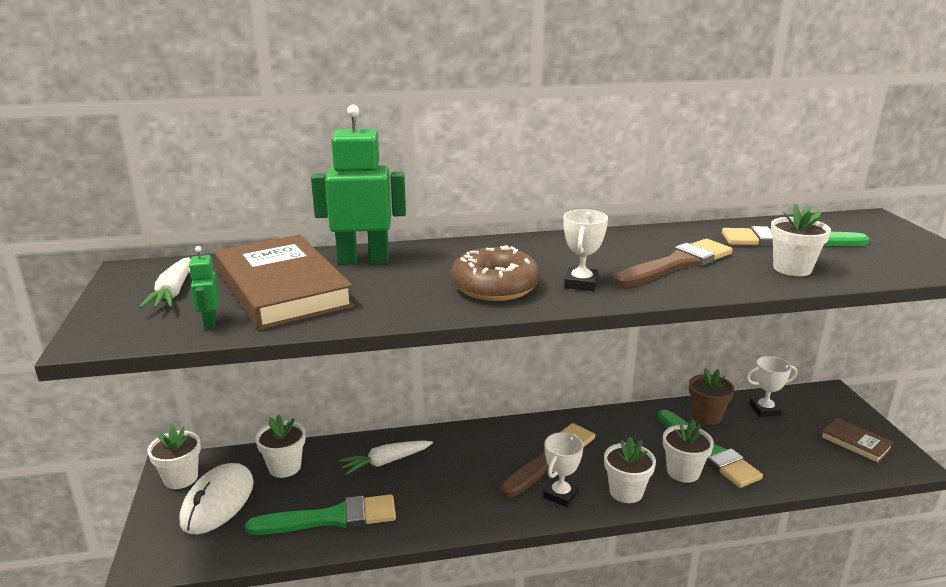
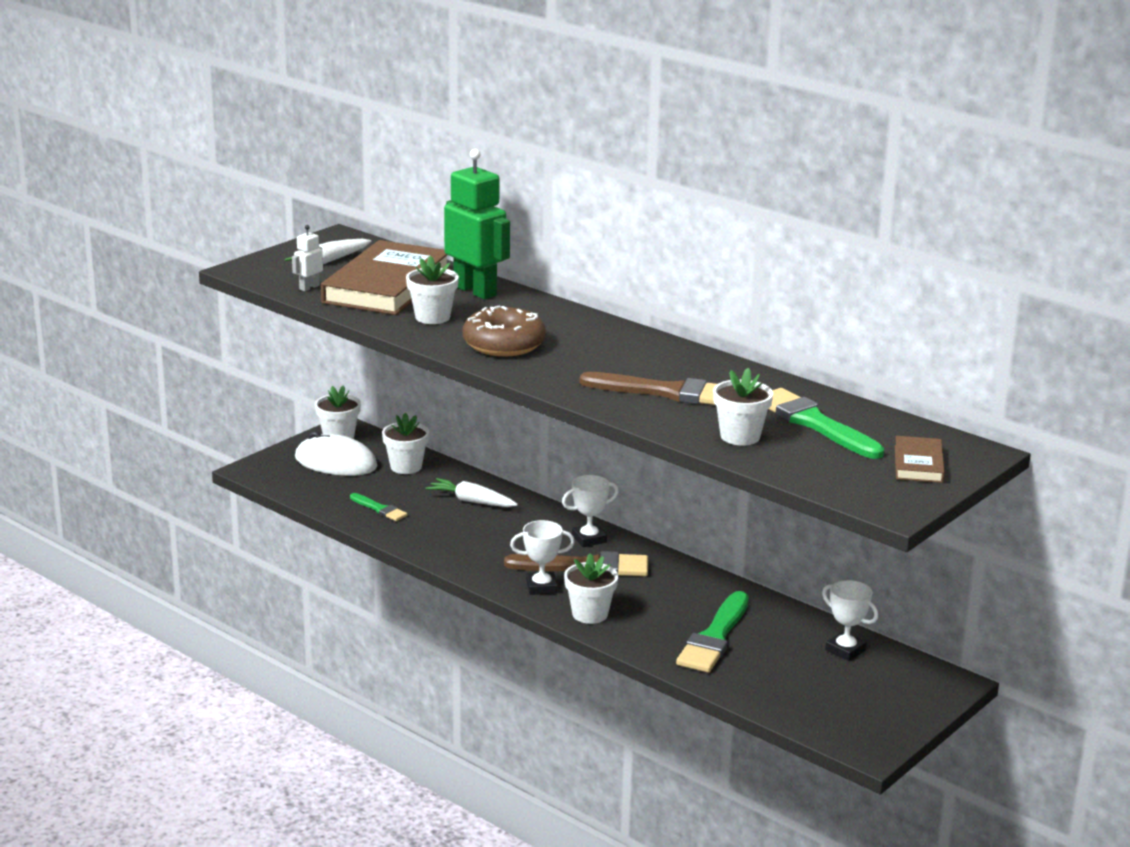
camera: 50 degrees right, 0 degrees up
(210, 323) = (309, 287): green robot -> white robot
(218, 502) = (336, 462): white mouse -> white mouse turned 45 degrees clockwise
(331, 518) = (379, 509): green brush -> green brush, size x0.53
(581, 283) = (561, 369): white trophy -> white trophy (589, 539)
(683, 472) = (661, 633): white flower pot -> white flower pot (432, 317)
(706, 416) = (779, 621): brown flower pot -> none
(855, 443) = (860, 712): brown book -> brown book (918, 464)

